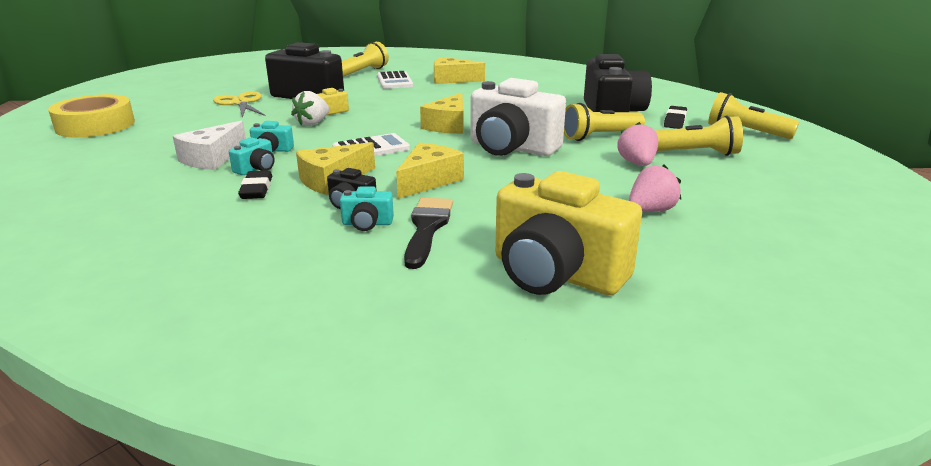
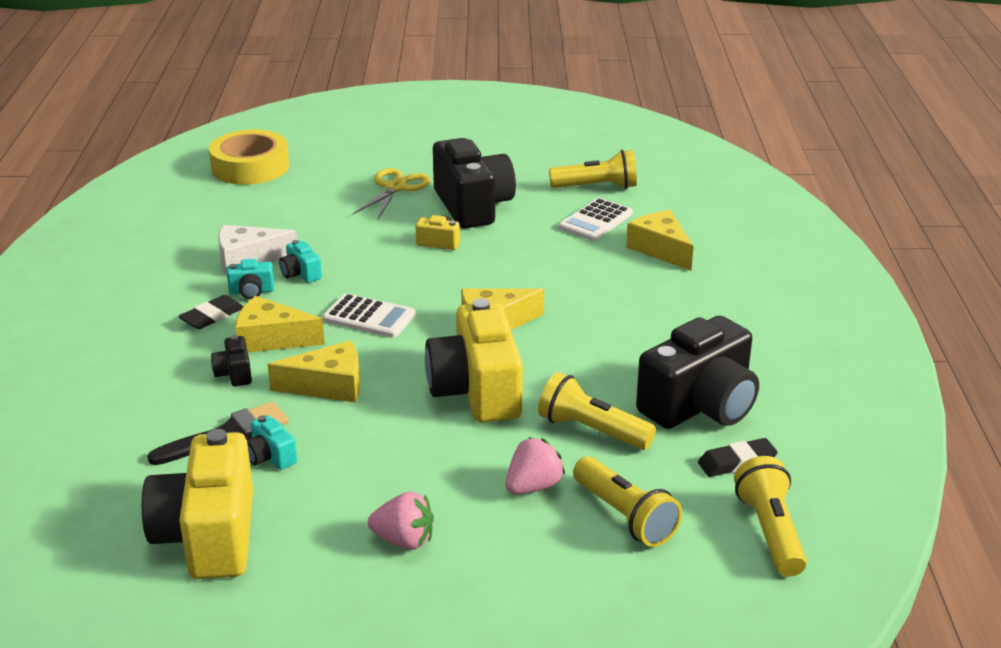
camera: 50 degrees right, 5 degrees up
(312, 123) = (393, 253): white strawberry -> none
(367, 224) = (205, 402): turquoise camera -> turquoise camera (270, 457)
(512, 148) = (477, 391): white camera -> yellow camera

